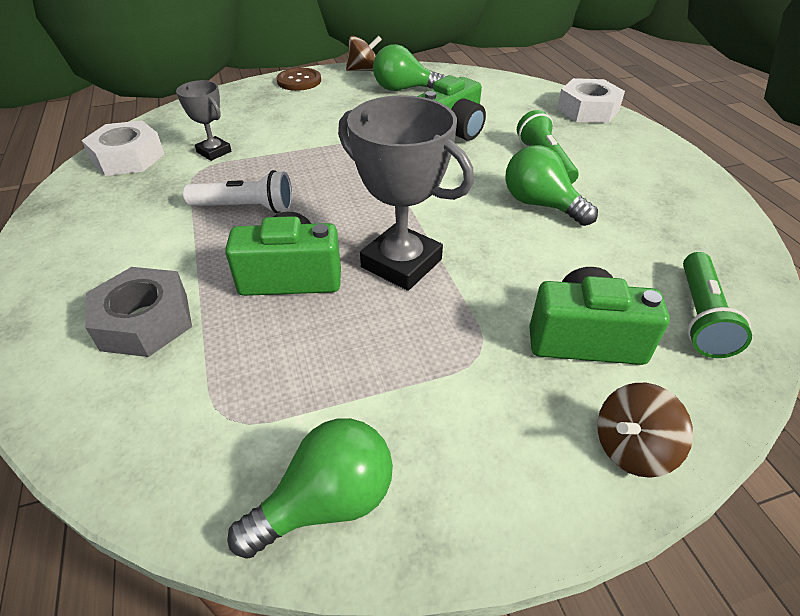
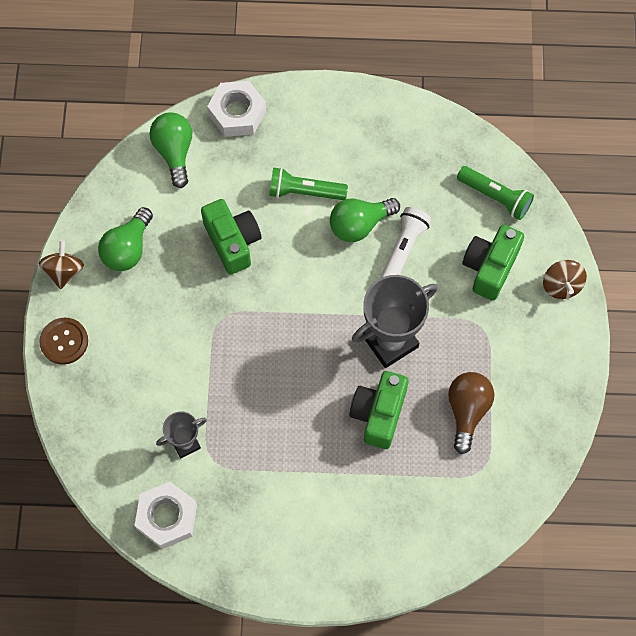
camera: 70 degrees left, 25 degrees up
(145, 321) = (391, 509): grey nut -> none
(245, 208) = (285, 430): white flashlight -> white flashlight (403, 249)
(327, 502) = (545, 431): green light bulb -> green light bulb (174, 152)
(328, 371) = (467, 411): none -> brown light bulb

